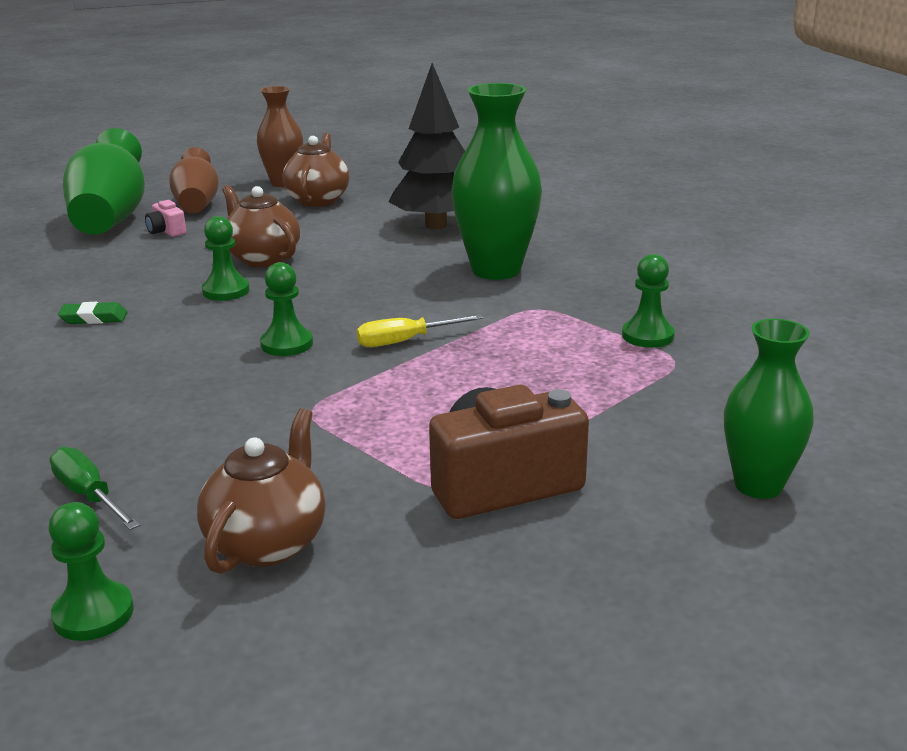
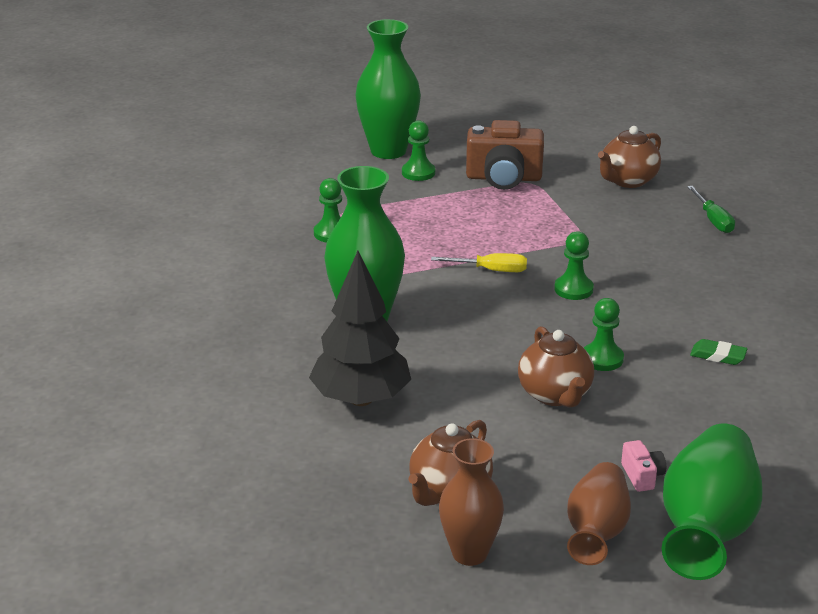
camera: 155 degrees left, 5 degrees up
(93, 614) = (708, 173): green pawn -> green pawn (418, 173)
(758, 485) = (388, 151): green vase -> green vase, size x1.54

